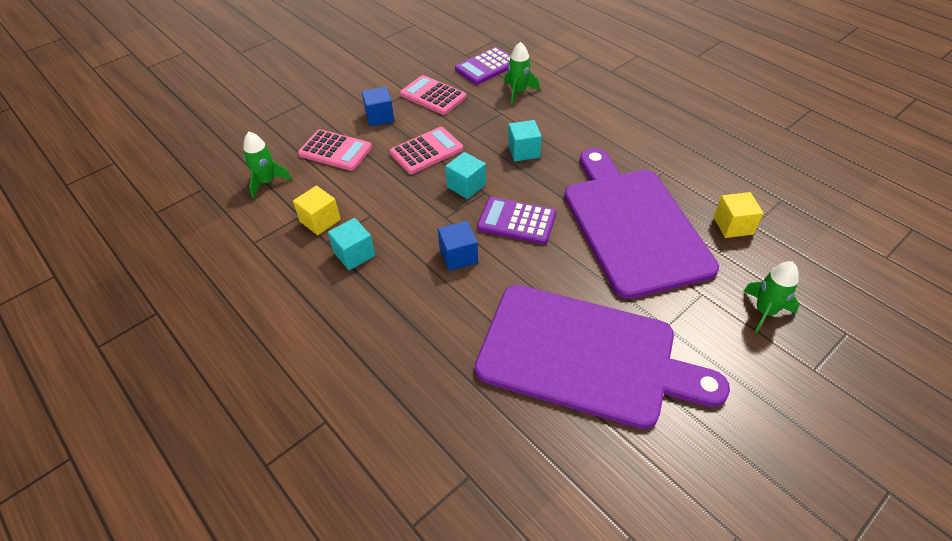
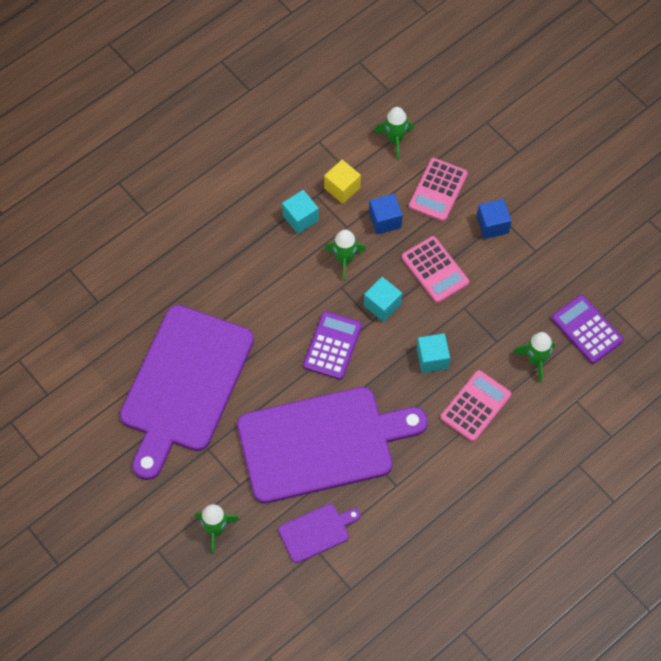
camera: 90 degrees right, 15 degrees up
(411, 215) = (344, 260): none -> green rocket
(433, 96) = (529, 274): pink calculator -> pink calculator (475, 406)
(458, 256) = (293, 297): blue cube -> blue cube (385, 220)
(733, 225) = (316, 532): yellow cube -> purple cutting board

